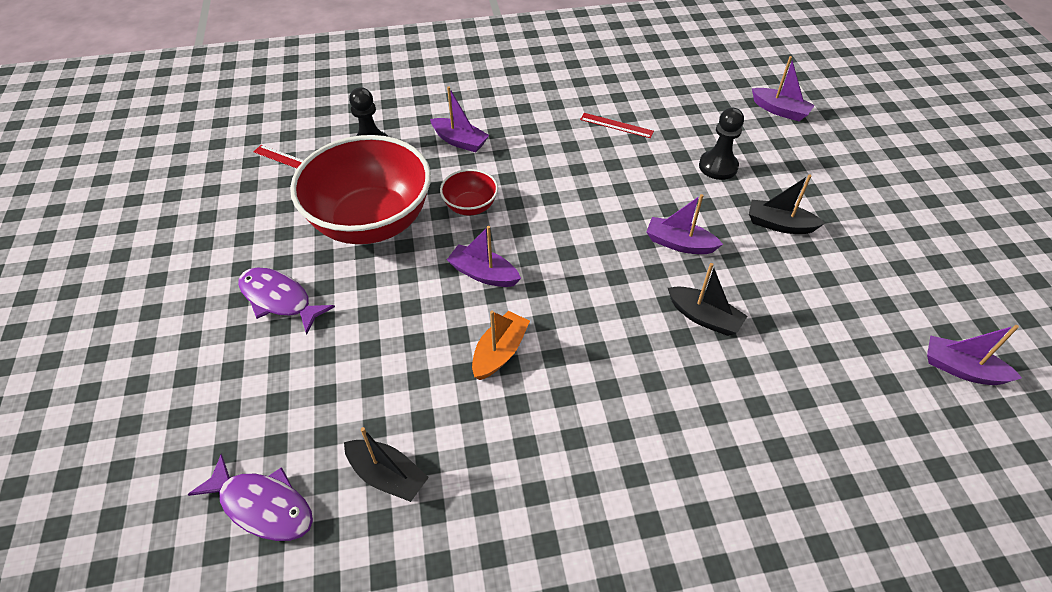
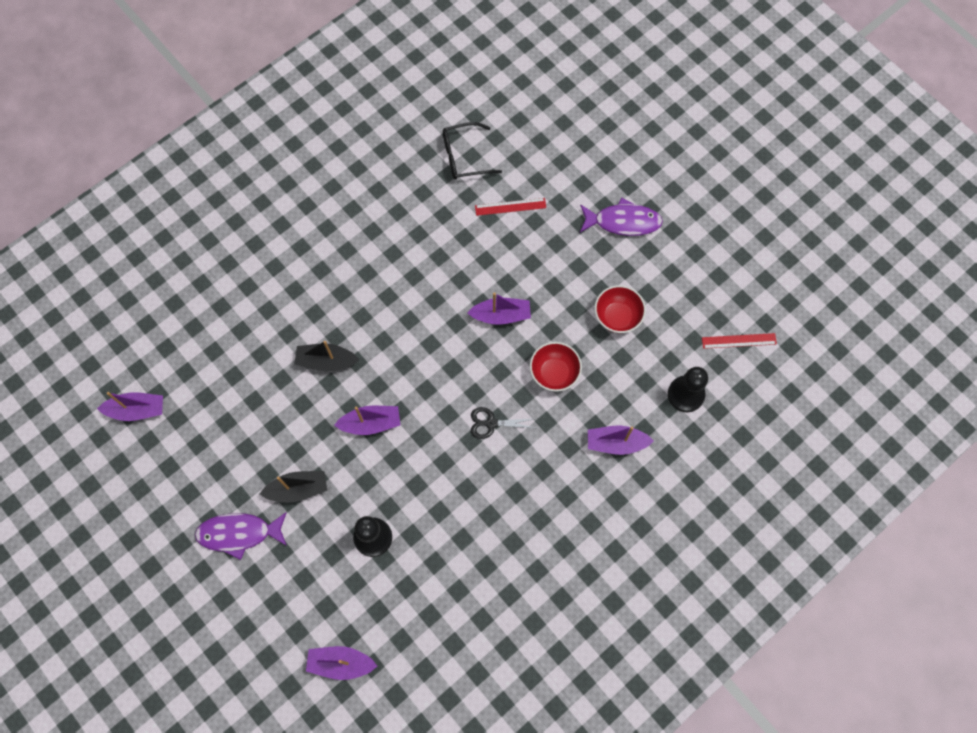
camera: 150 degrees right, 20 degrees up
(262, 505) = (518, 110): purple fish -> purple fish (239, 533)
(371, 222) = (617, 316): red bowl -> red bowl, size x0.44
(387, 475) = (464, 157): black boat -> black glasses
(500, 352) = (450, 261): orange boat -> none
(559, 196) = (491, 423): none -> black scissors
(616, 125) = (489, 546): red ruler -> red ruler (510, 207)

